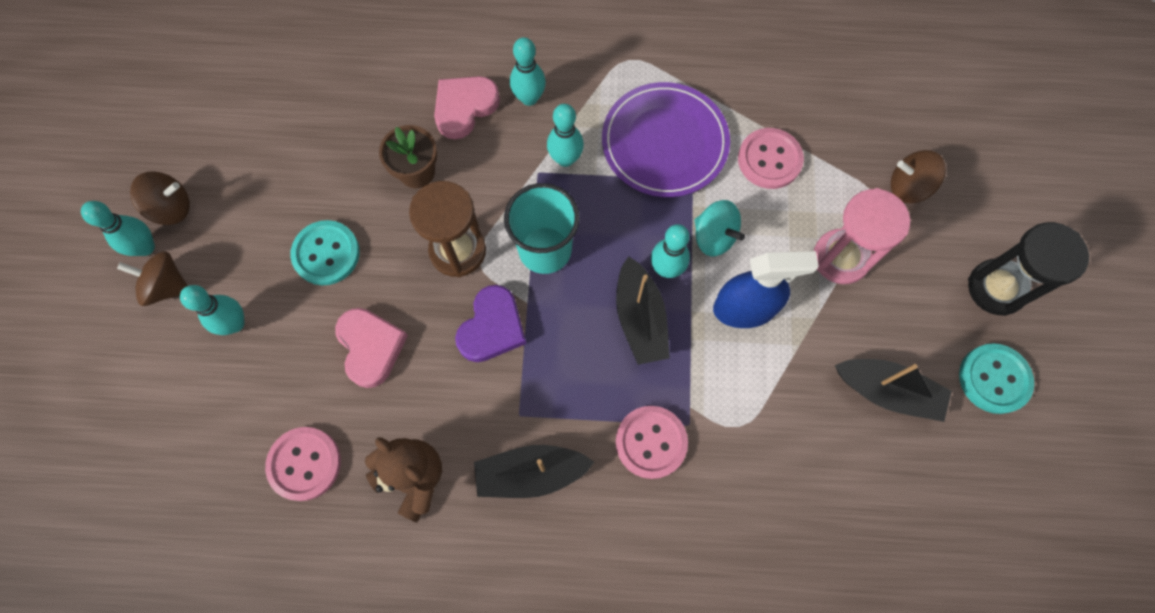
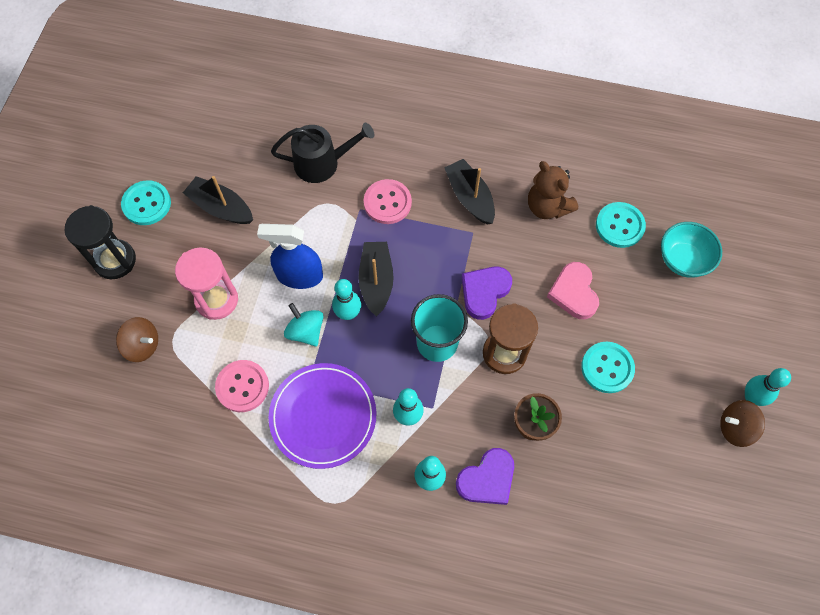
camera: 170 degrees left, 5 degrees down
(167, 286) = (730, 363): brown spinning top -> none
(215, 424) = (683, 260): none -> turquoise bowl
(235, 324) = (674, 326): turquoise bowling pin -> none
(304, 464) = (619, 226): pink button -> turquoise button
(464, 107) = (487, 479): pink heart -> purple heart
(531, 473) = (470, 197): black boat -> black boat turned 120 degrees counterclockwise
(765, 494) = (322, 163): none -> black watering can

